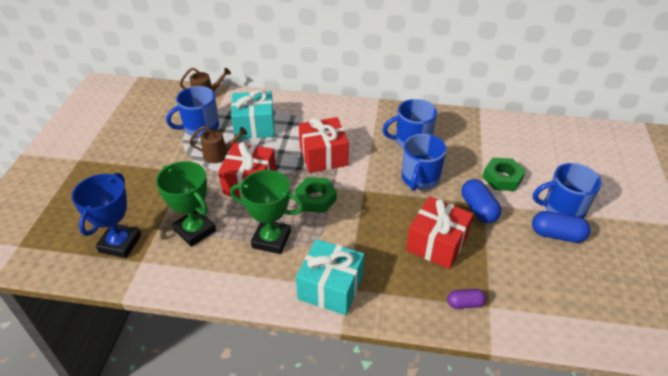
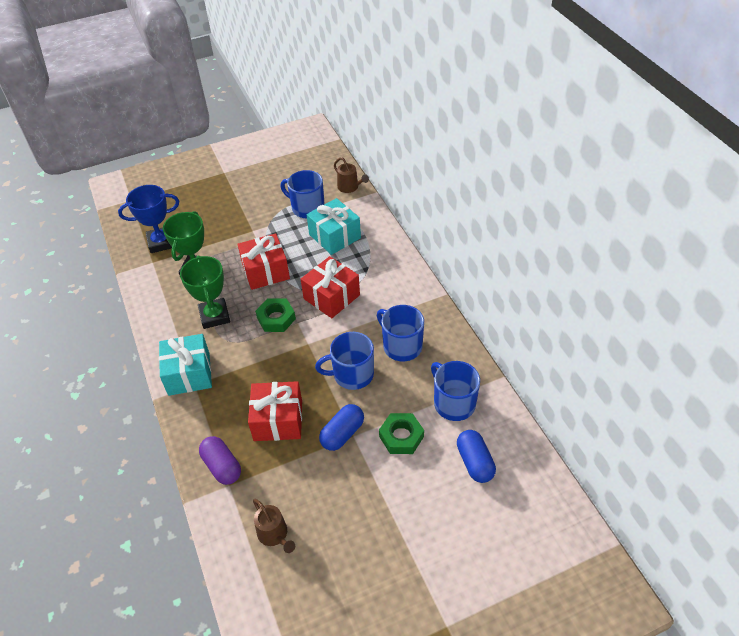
camera: 60 degrees right, 5 degrees up
(219, 155) = (284, 237): brown watering can -> brown watering can (275, 535)
(465, 303) = (222, 466): purple capsule -> purple capsule, size x1.58
(557, 235) = (350, 508): blue capsule -> blue capsule (475, 462)
(562, 208) = (392, 502): blue mug -> blue mug (453, 403)

